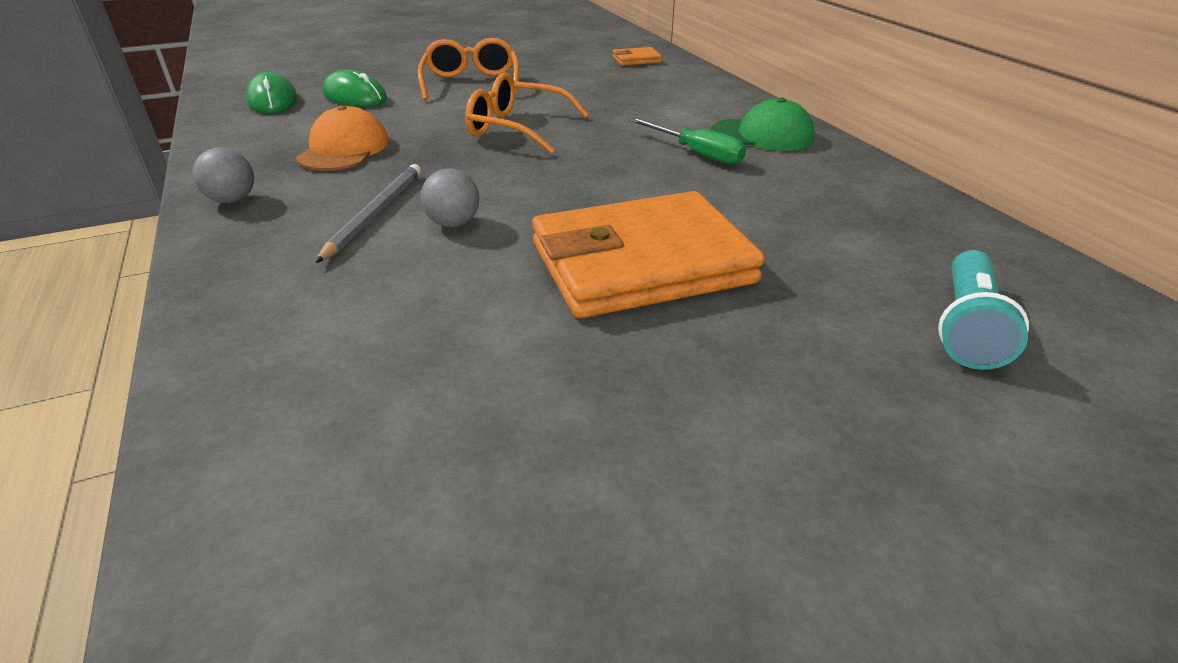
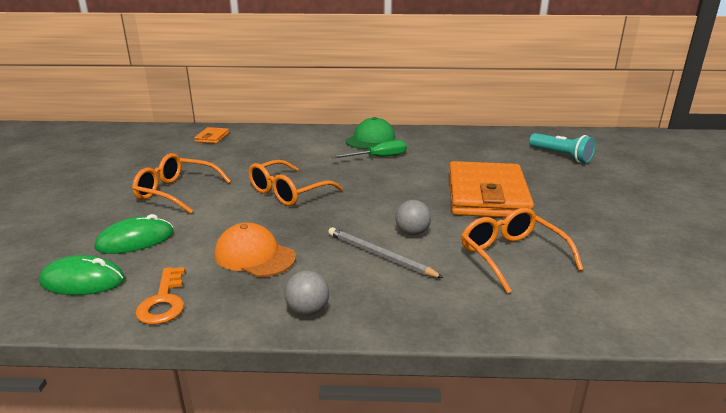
camera: 65 degrees left, 10 degrees down
(242, 136) = (163, 301): none -> orange key
(420, 316) = (511, 256): none -> orange glasses

